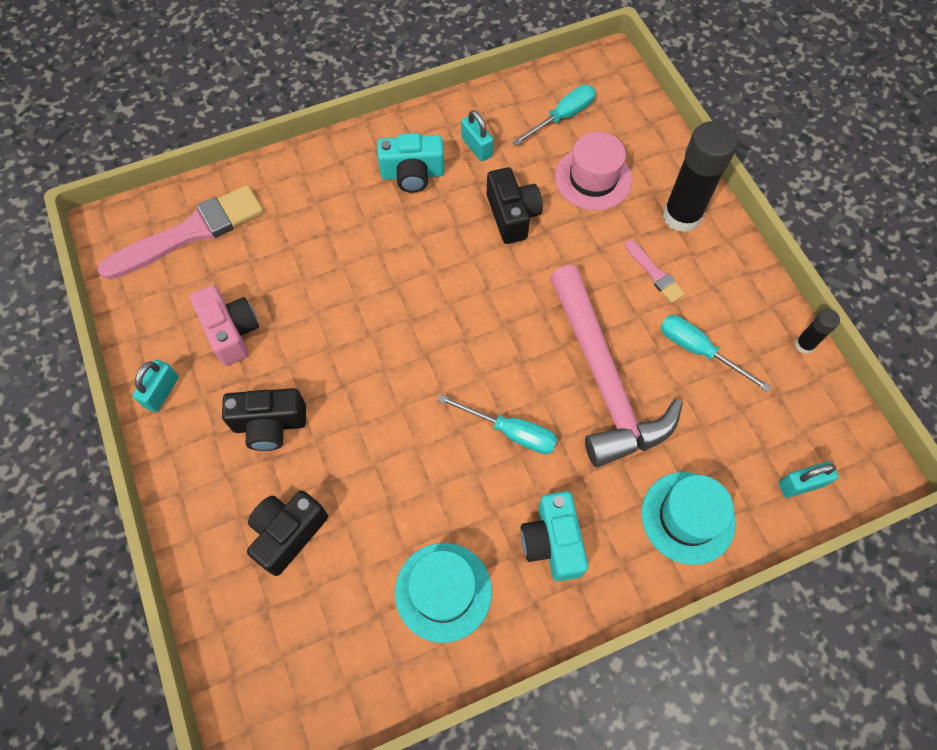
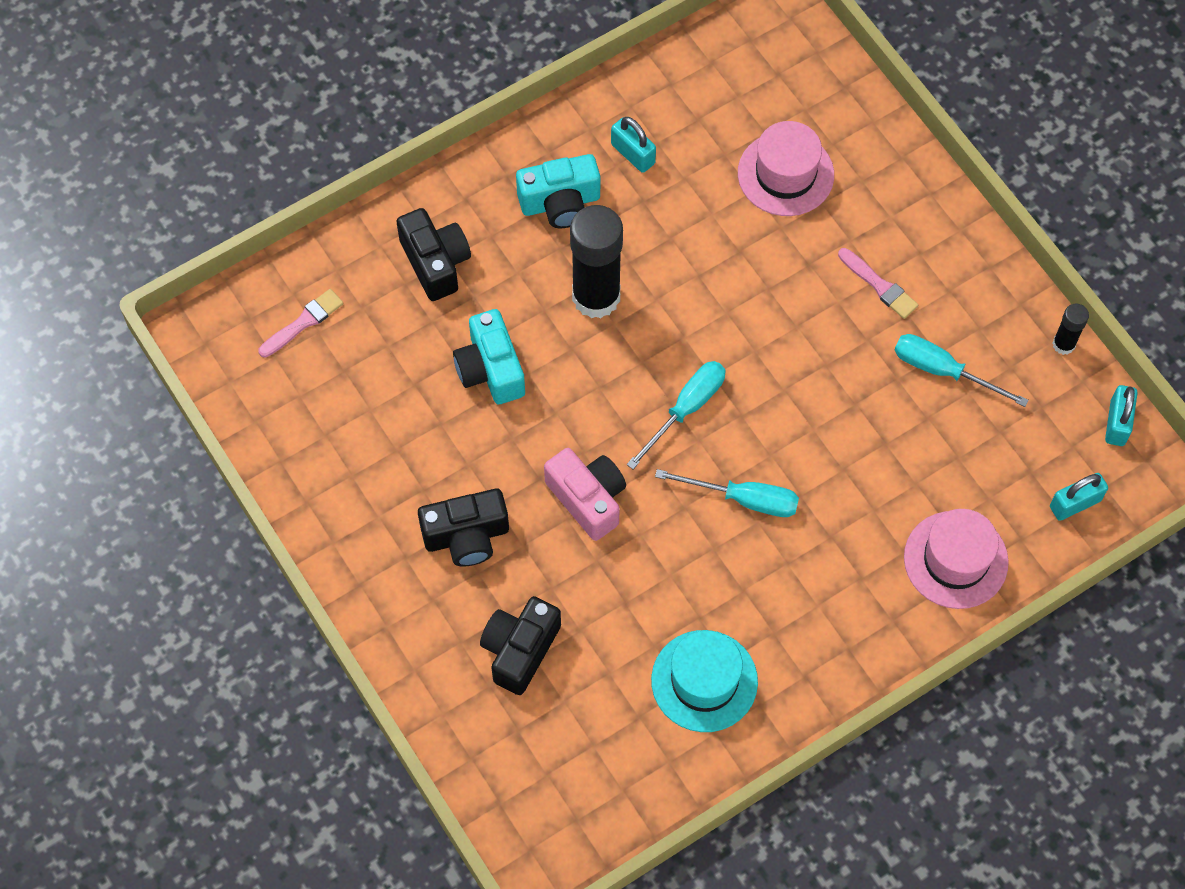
camera: 10 degrees left, 0 degrees up
(162, 392) = (330, 520): turquoise padlock -> turquoise padlock (1117, 423)
(190, 233) = (303, 322): pink brush -> pink brush, size x0.47
(231, 332) = (391, 437): pink camera -> pink camera (588, 499)
(512, 215) = (695, 238): black camera -> black camera (435, 263)
(552, 542) = (812, 610): turquoise camera -> turquoise camera (490, 369)
(562, 117) = (733, 96): turquoise screwdriver -> turquoise screwdriver (686, 409)
(603, 379) = (839, 422): pink hammer -> none
(681, 216) = (901, 206): black glue stick -> black glue stick (596, 297)
(688, 517) = (955, 560): turquoise hat -> pink hat

